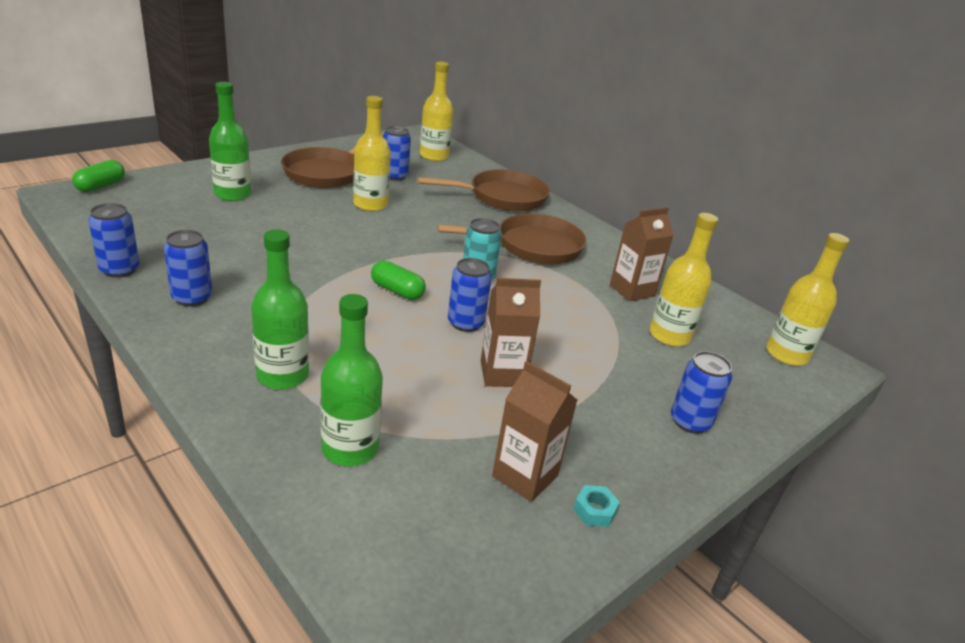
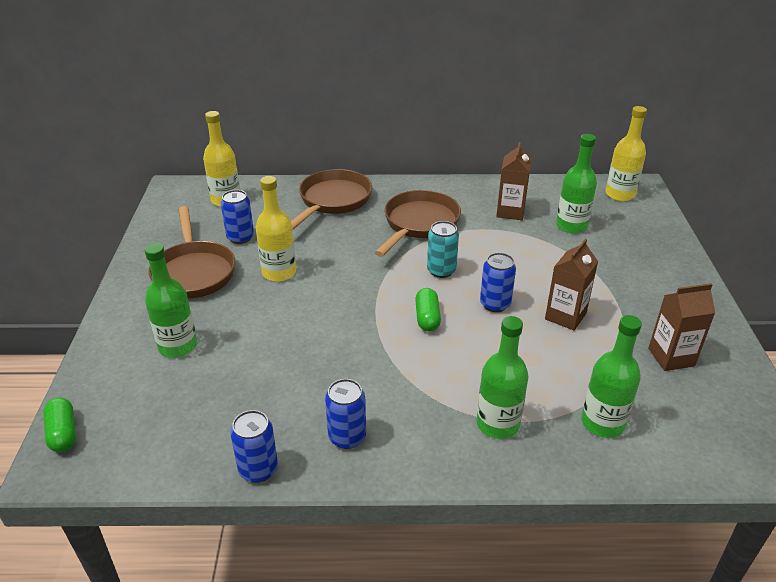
camera: 45 degrees left, 5 degrees up
(397, 291) = (427, 318): green capsule -> green capsule turned 75 degrees counterclockwise
(594, 510) = (714, 345): turquoise nut -> none
(669, 335) = (571, 226): yellow bottle -> green bottle
(690, 422) = (659, 266): blue can -> none

